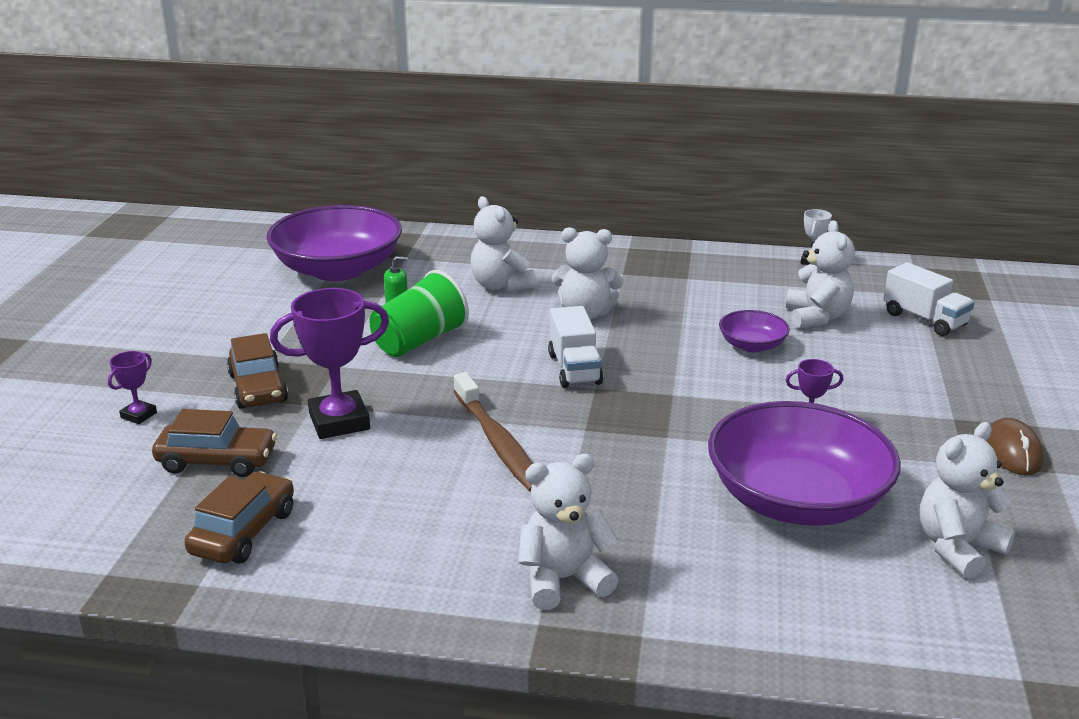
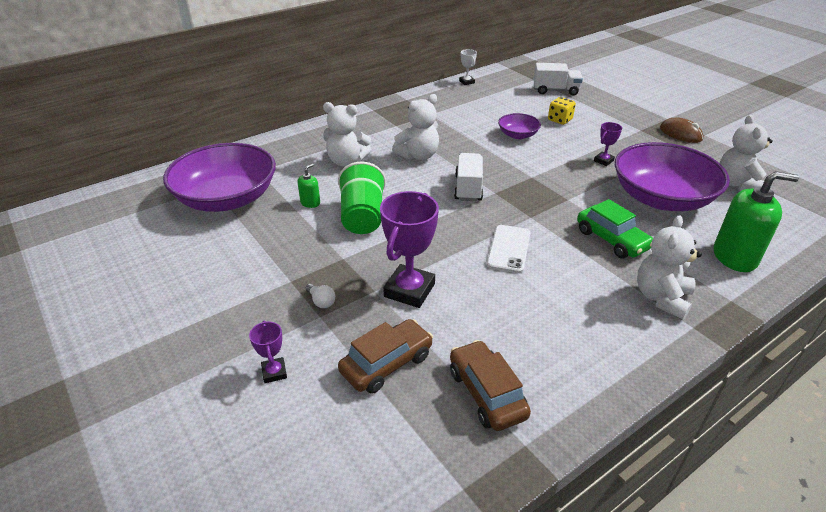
camera: 45 degrees left, 10 degrees up
(258, 388) = (321, 301): brown car -> white light bulb
(498, 443) = (508, 249): brown toothbrush -> white phone
(574, 369) = (468, 188): white truck -> white truck turned 120 degrees counterclockwise
(630, 500) = (611, 240): none -> green car
(750, 606) = (735, 257): none -> green soap dispenser
(817, 317) = (517, 108): white teddy bear -> none
(850, 354) = (560, 120): none -> yellow dice

